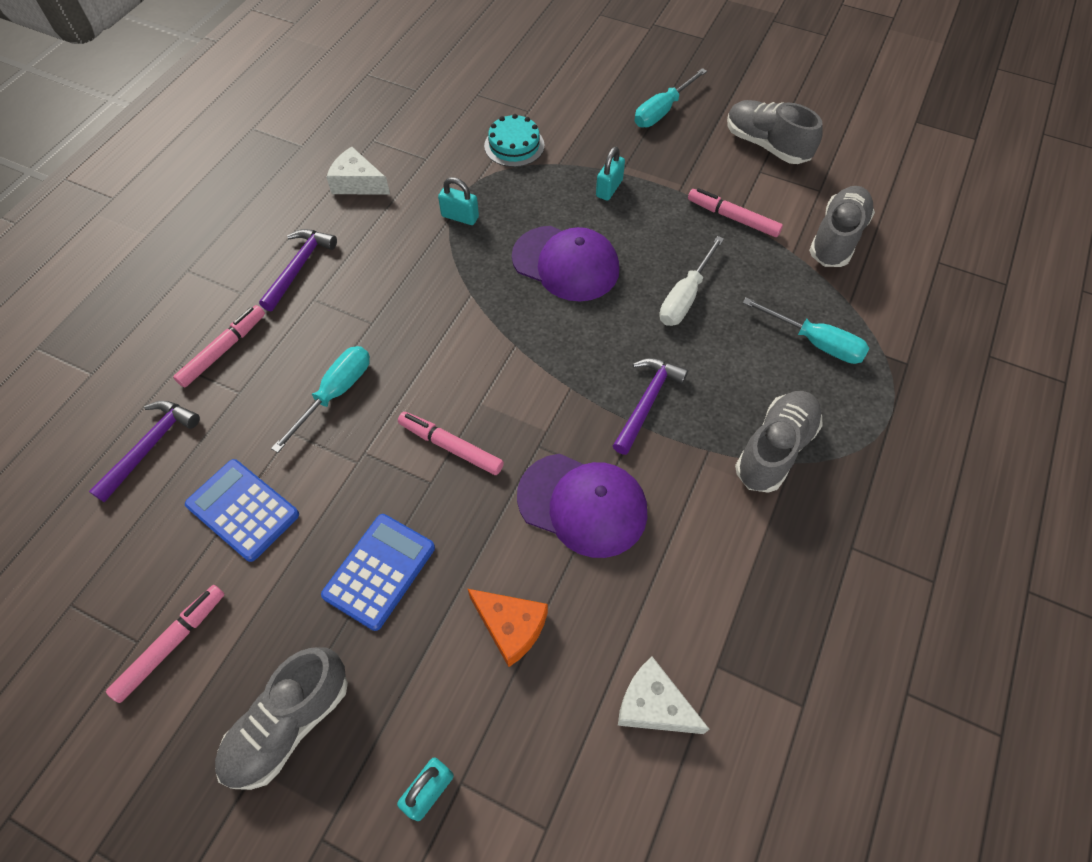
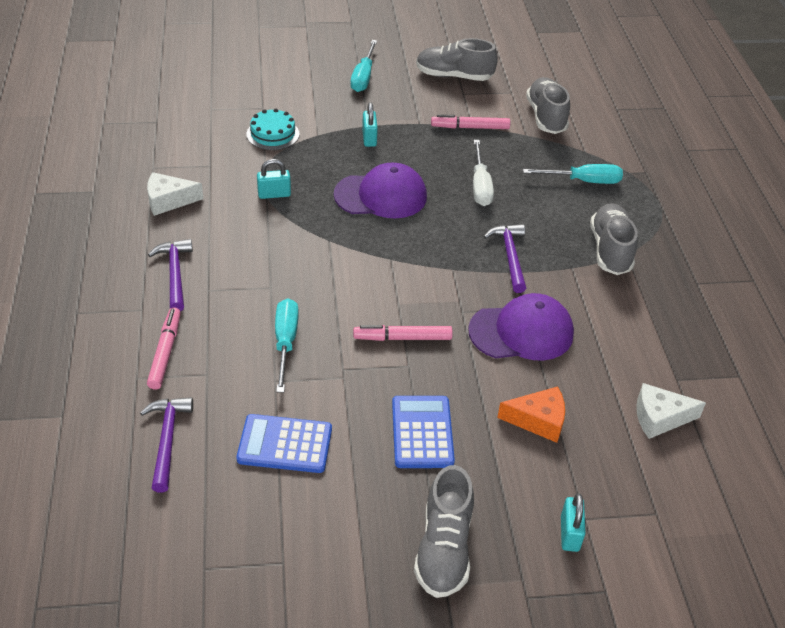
camera: 35 degrees left, 15 degrees down
(172, 644) = (312, 549): pink marker -> none

